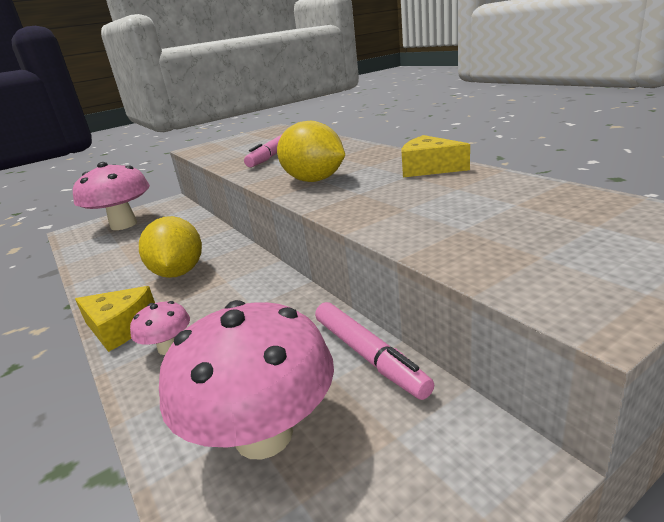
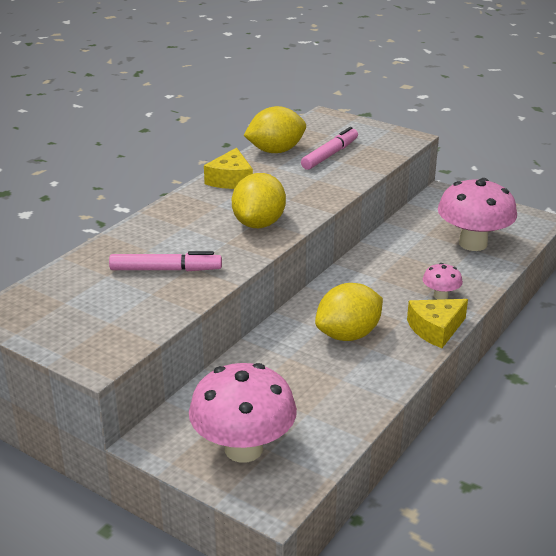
camera: 115 degrees left, 5 degrees up
(120, 327) = (436, 329): yellow cheese -> yellow cheese turned 120 degrees counterclockwise
(368, 356) = (402, 228): pink marker -> pink marker (330, 155)
(516, 187) = (275, 151): none -> yellow lemon

